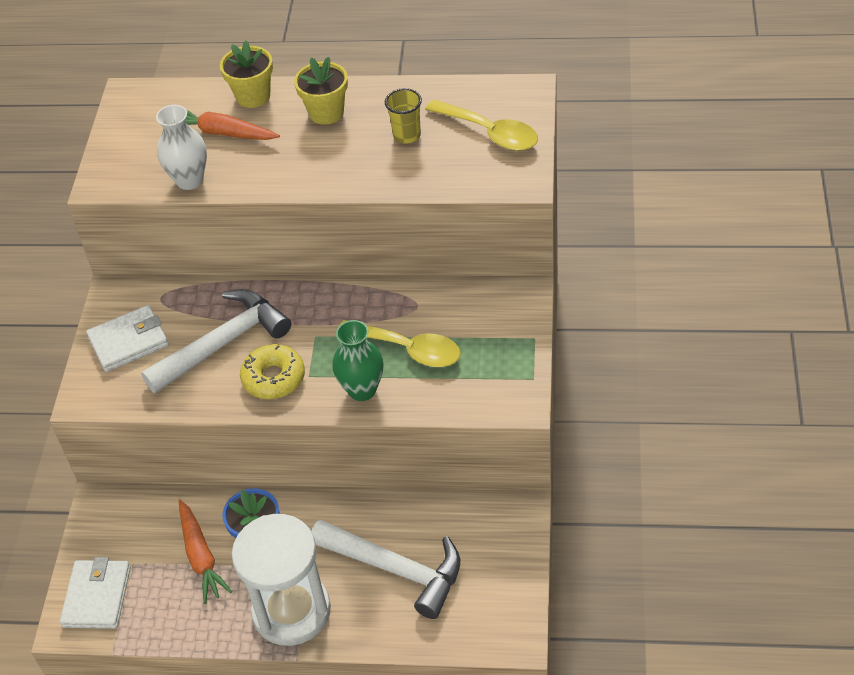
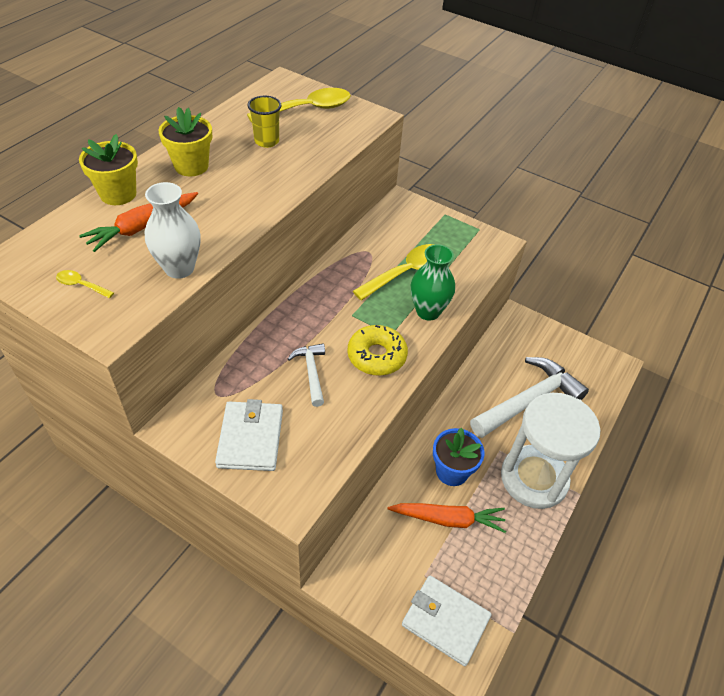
camera: 70 degrees left, 0 degrees up
(134, 143) = (81, 285): none -> yellow spoon
(223, 343) = (311, 372): white hammer -> white hammer, size x0.49

